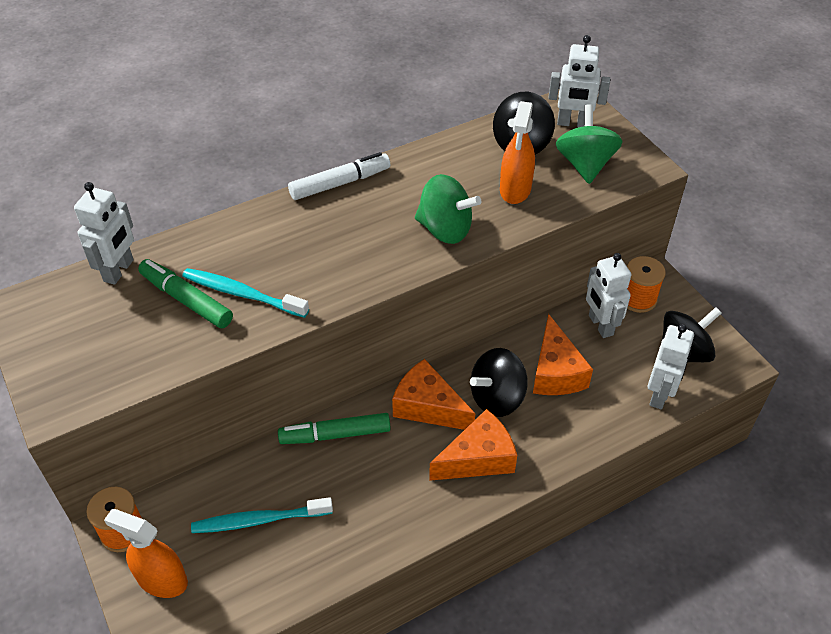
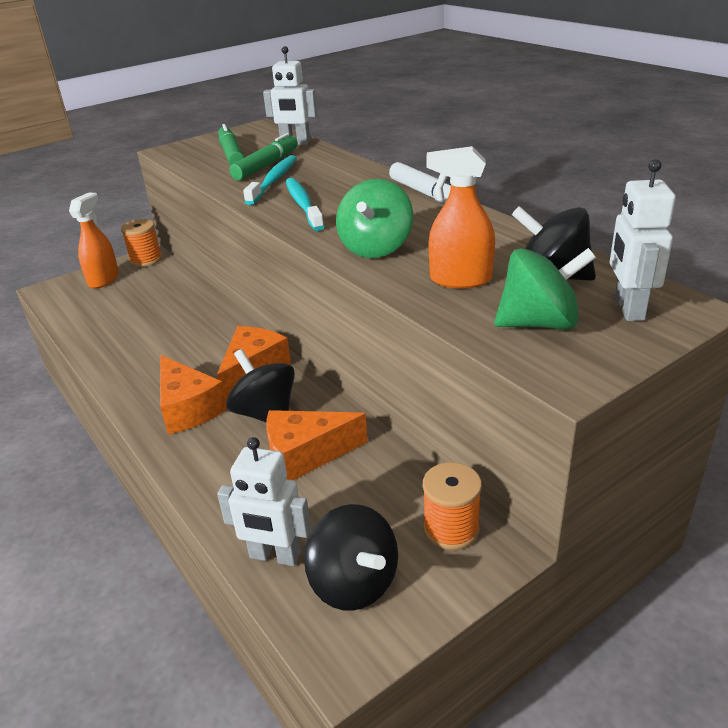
camera: 85 degrees right, 15 degrees down
(259, 520) = (143, 306): turquoise toothbrush -> turquoise toothbrush (303, 204)
(335, 434) = (223, 326): green marker -> green marker (231, 154)
(600, 325) = (390, 491): white robot -> none

